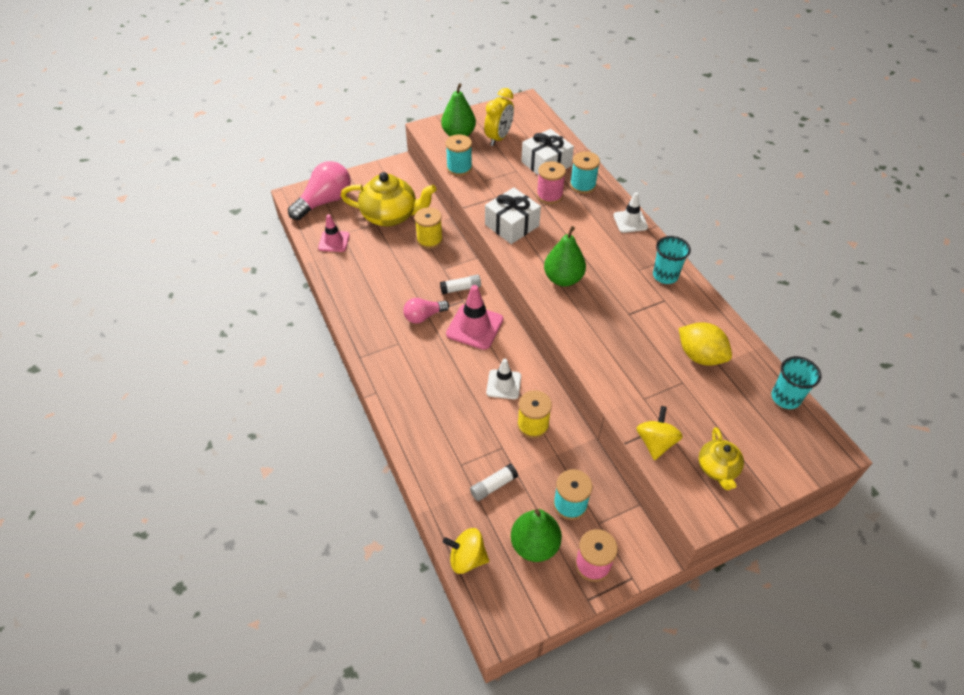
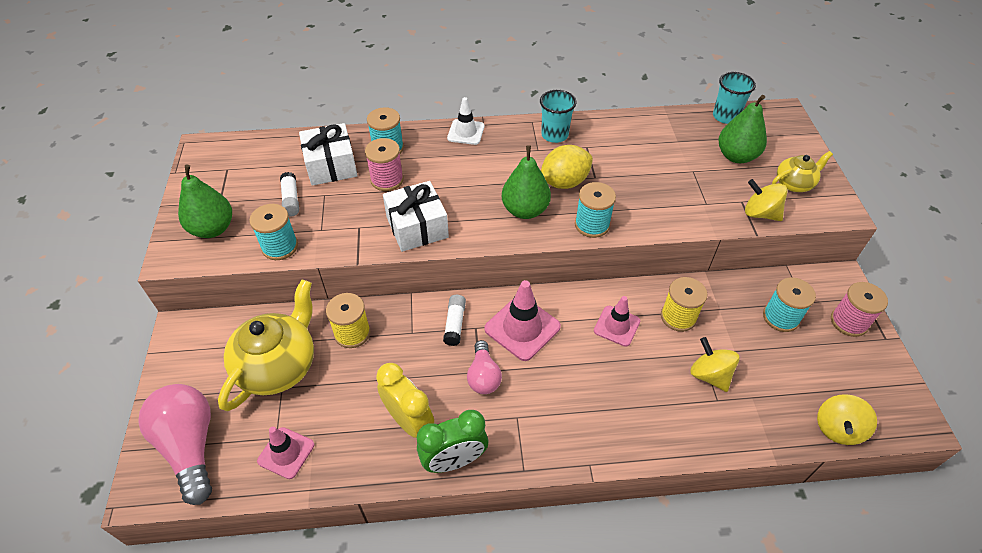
camera: 70 degrees left, 0 degrees up
(354, 319) = (454, 460): none -> green clock
(483, 456) = (709, 375): none -> yellow spinning top
(493, 486) = (750, 376): white glue stick -> white glue stick (291, 199)
(498, 138) = (251, 192): yellow clock -> yellow clock (409, 421)
(503, 384) = (616, 326): white traffic cone -> pink traffic cone
(534, 545) = (825, 362): green pear -> green pear (736, 156)
(570, 323) = (592, 225): none -> turquoise spool
(700, 356) = (665, 148): yellow lemon -> yellow lemon (564, 182)
(717, 468) = (794, 184): yellow teapot -> yellow teapot turned 45 degrees counterclockwise

